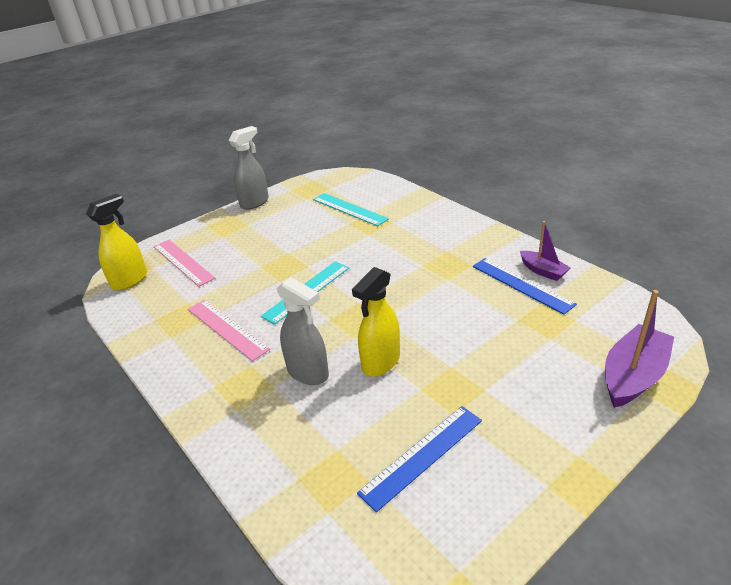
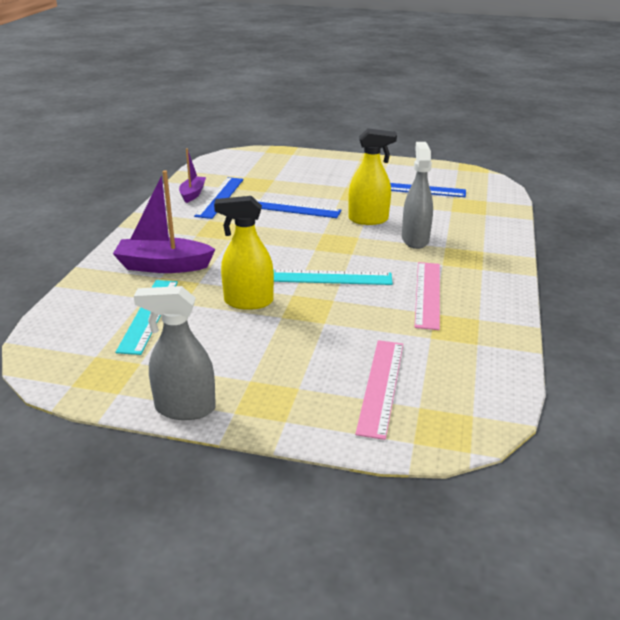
camera: 130 degrees left, 5 degrees down
(130, 280) = (461, 408): yellow spray bottle -> yellow spray bottle (248, 302)
(456, 319) = (290, 208): none -> blue ruler
(633, 376) = (282, 157): purple boat -> purple boat (163, 266)

